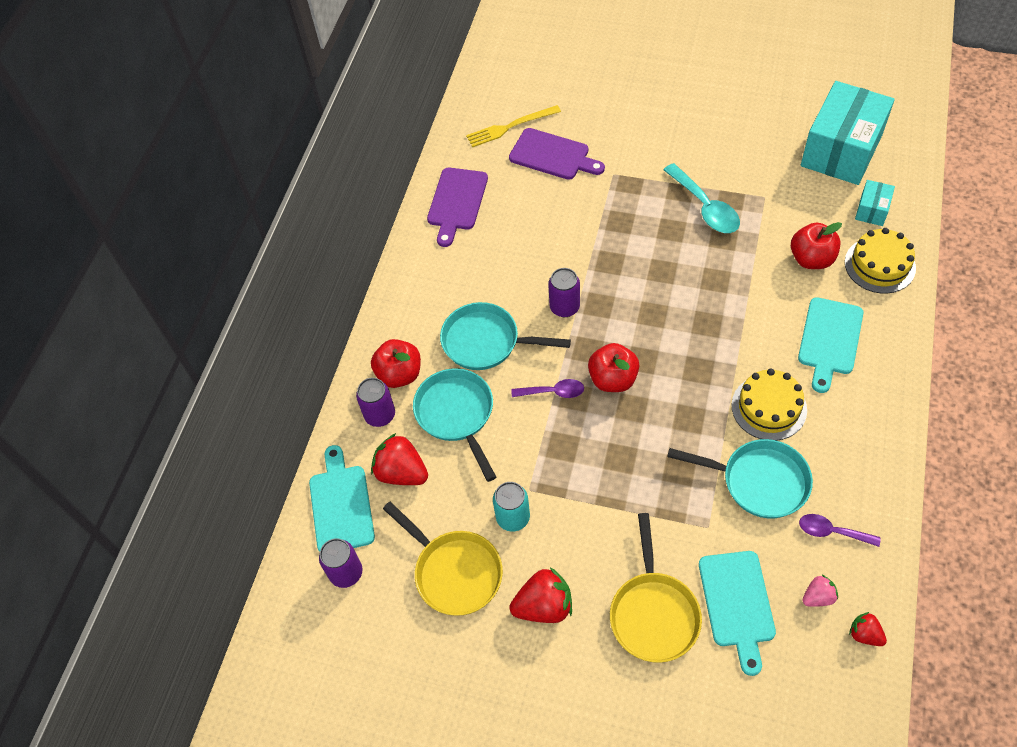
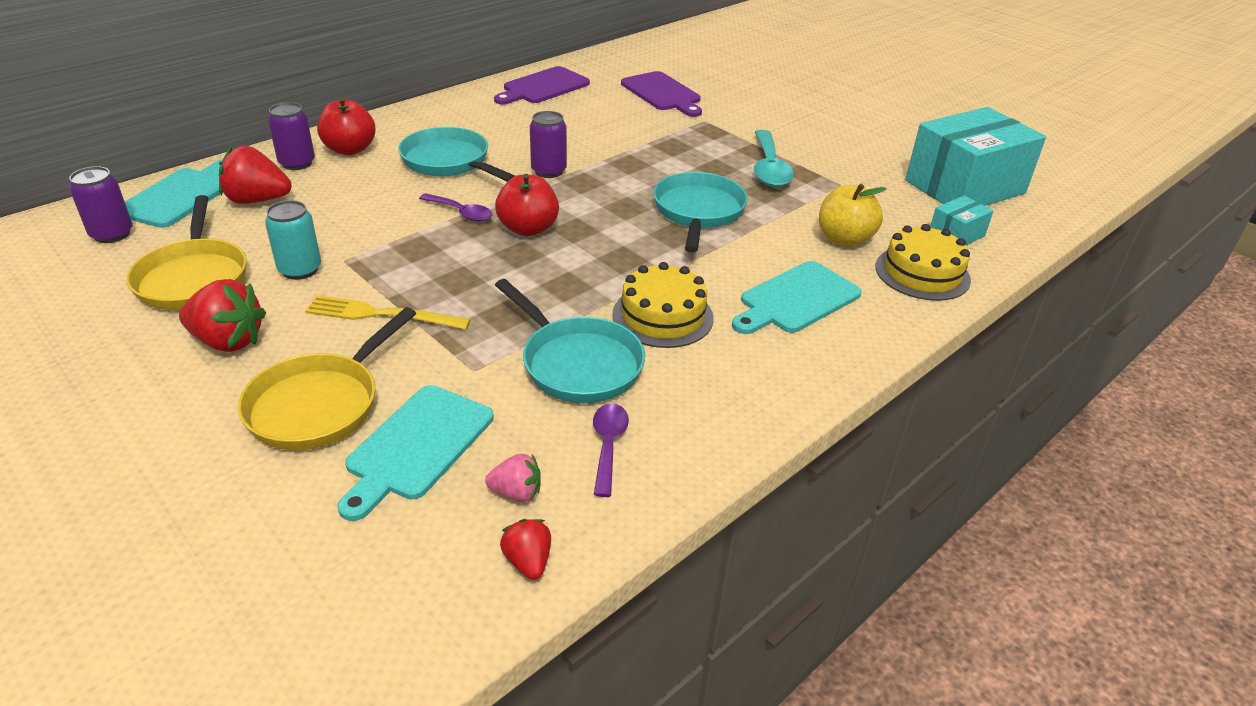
camera: 25 degrees right, 20 degrees down
(401, 472) = (257, 200): red strawberry -> red strawberry turned 60 degrees counterclockwise
(457, 414) = (357, 189): turquoise pan -> turquoise pan (698, 212)
(510, 127) = (647, 69): yellow fork -> yellow fork (382, 314)
(811, 259) = (844, 239): red apple -> yellow apple
(832, 532) = (608, 445): purple spoon -> purple spoon turned 45 degrees clockwise

